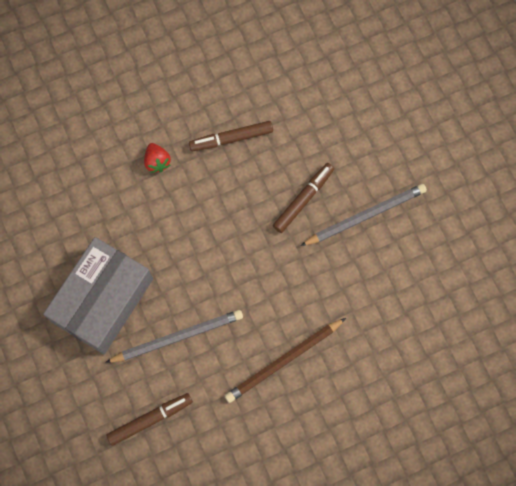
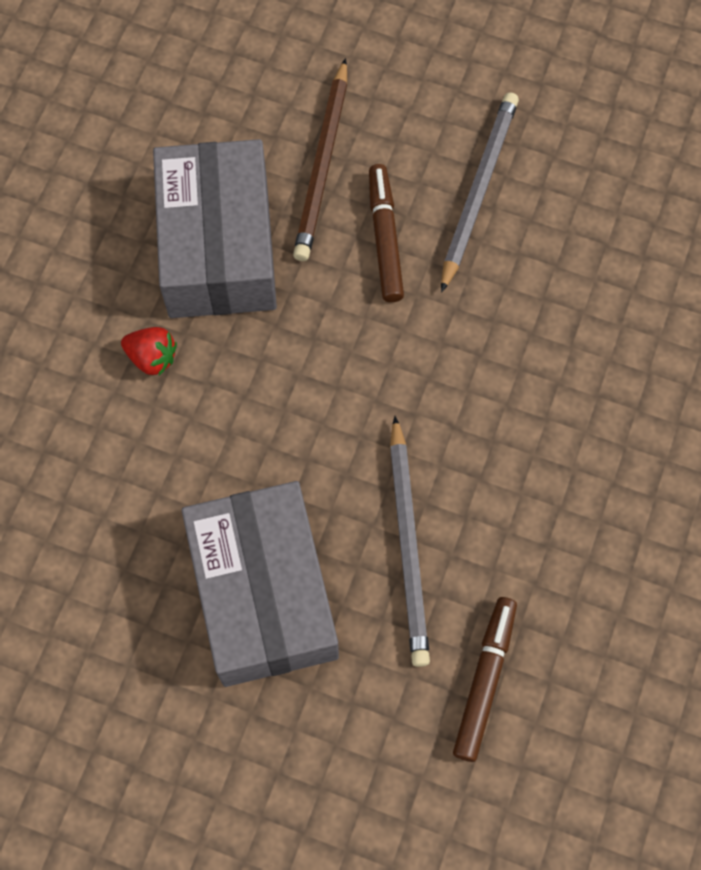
camera: 45 degrees left, 5 degrees down
(177, 337) = (408, 545): grey pencil -> grey pencil turned 150 degrees clockwise
(231, 139) = (219, 246): brown marker -> grey box
(284, 361) = (568, 447): brown pencil -> brown pencil (323, 165)

